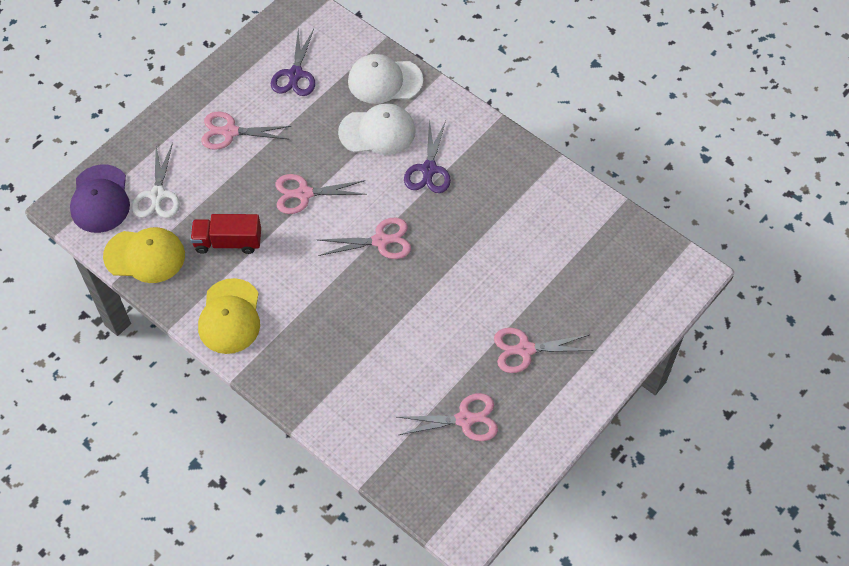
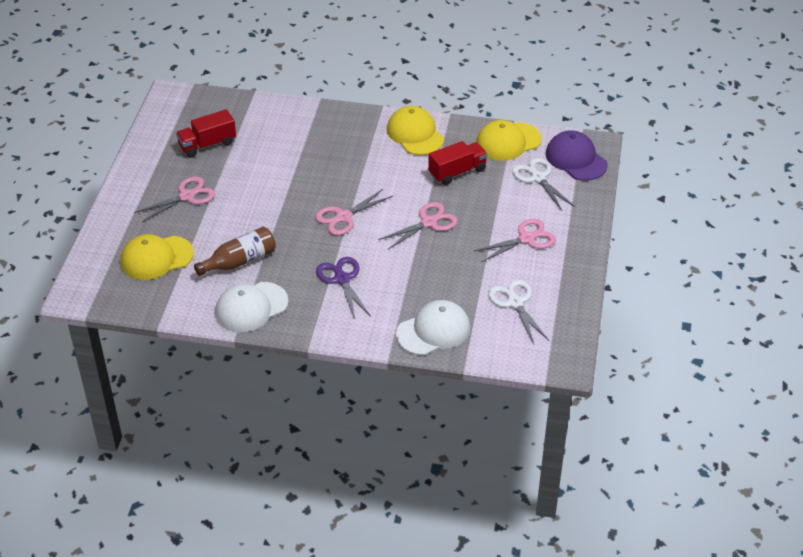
camera: 150 degrees right, 15 degrees down
(295, 74) = (515, 303): purple scissors -> white scissors
(377, 131) = (407, 289): white cap -> white cap (251, 307)
(464, 419) = (207, 144): pink scissors -> red truck
(513, 236) = (239, 261): none -> brown bottle
(593, 280) = (156, 258): none -> yellow cap

